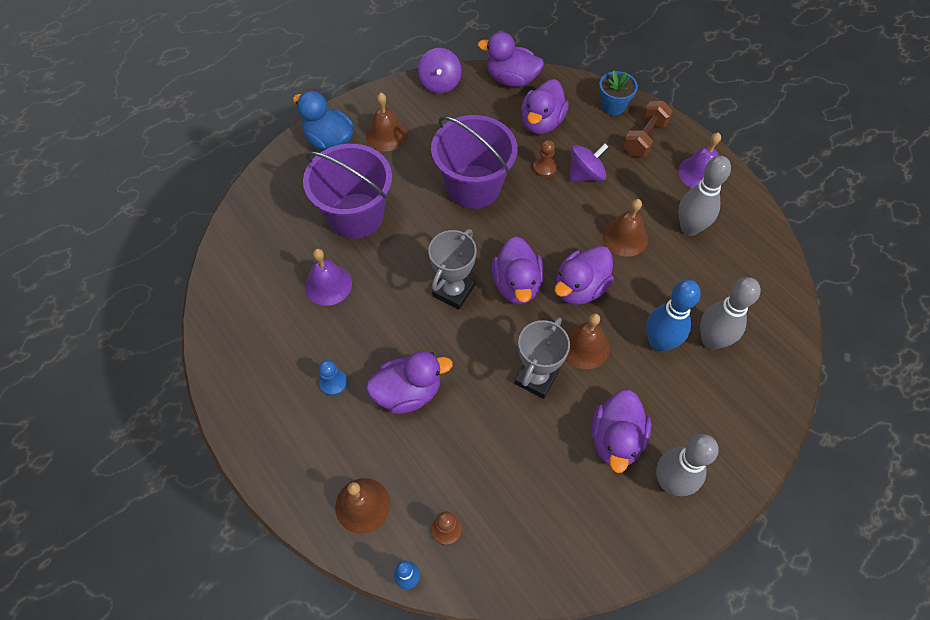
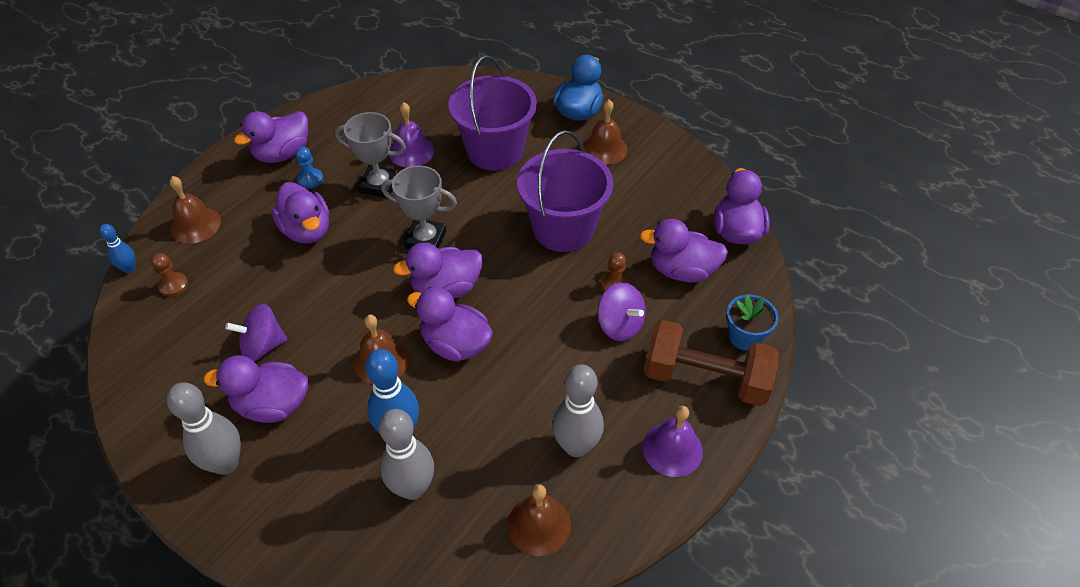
camera: 75 degrees right, 10 degrees down
(281, 407) = (283, 154): none -> purple duck
(440, 83) = (697, 173): purple spinning top -> purple spinning top (263, 346)
(536, 378) = (336, 324): grey trophy -> grey trophy (379, 185)
(625, 237) = (539, 378): brown bell -> brown bell (539, 525)
(644, 138) = (705, 378): brown dumbbell -> brown dumbbell, size x1.52

